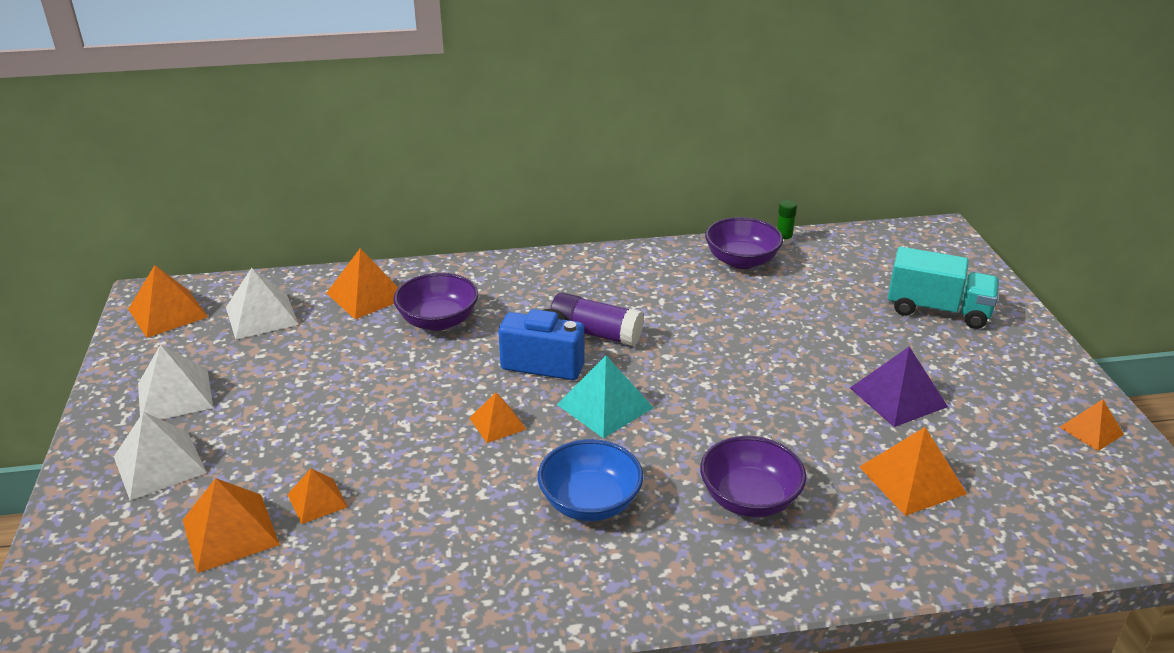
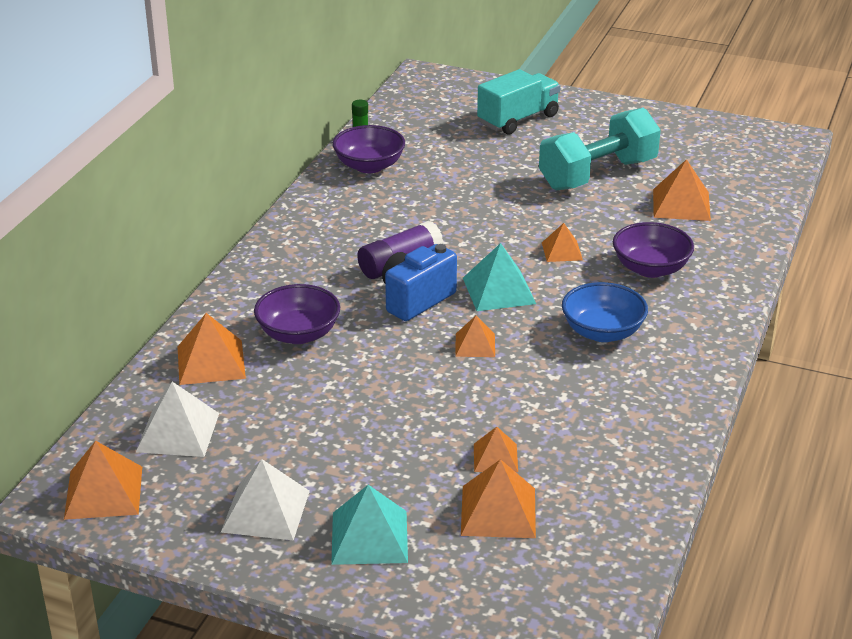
camera: 60 degrees left, 0 degrees up
(159, 464) = (369, 537): white pyramid -> turquoise pyramid
(898, 397) = (598, 174): purple pyramid -> turquoise dumbbell
(1091, 430) = (687, 128): orange pyramid -> orange pyramid (562, 251)

